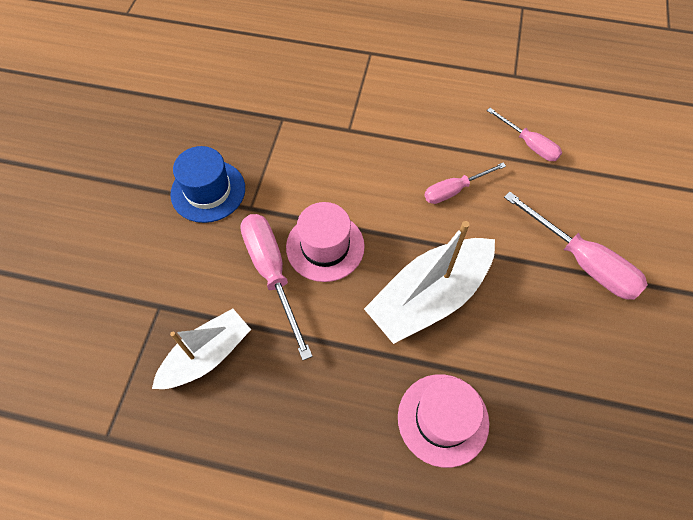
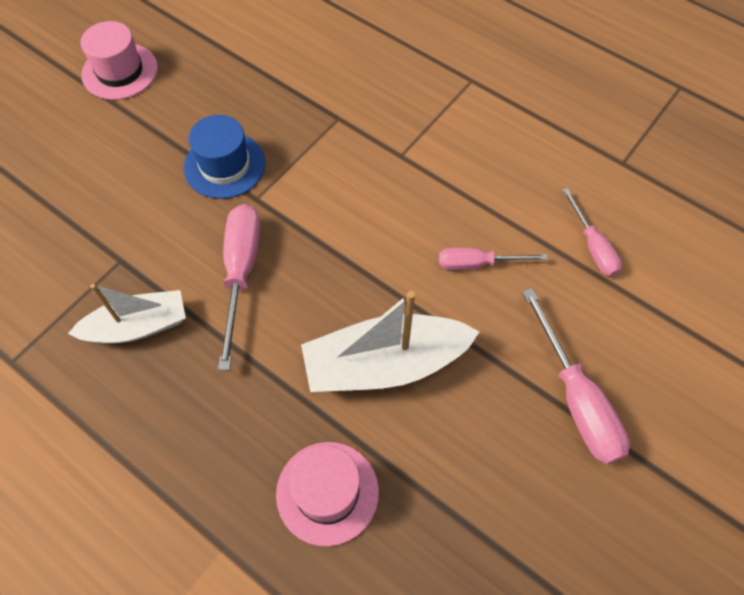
camera: 25 degrees right, 0 degrees up
(325, 246) = (308, 267): pink hat -> pink hat (120, 71)

